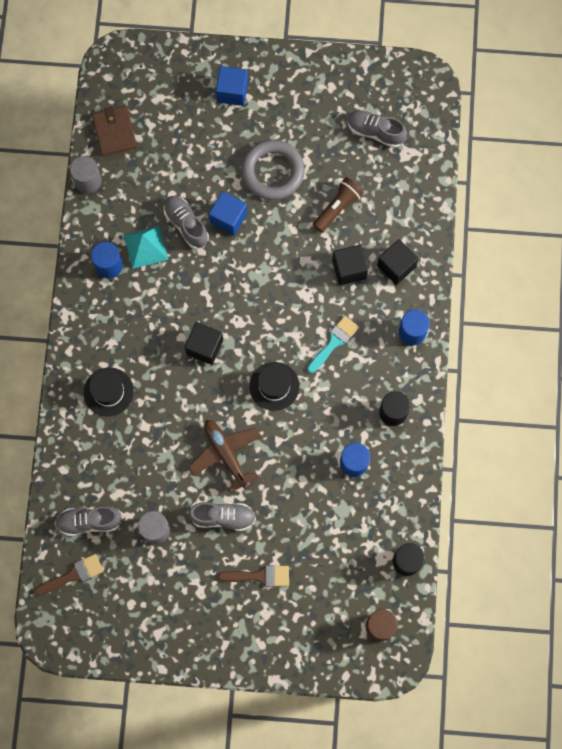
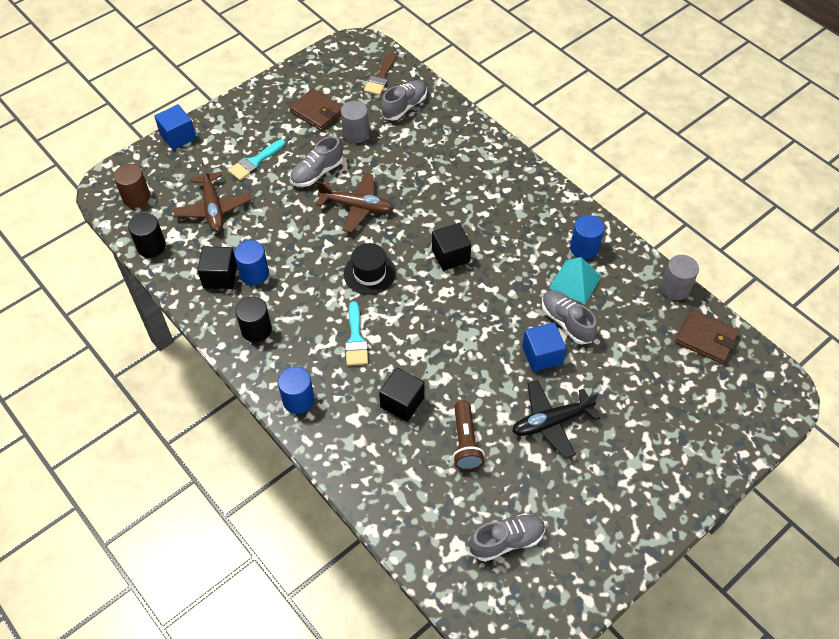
camera: 135 degrees right, 20 degrees down
(108, 391) = (482, 178): black hat -> none
(162, 585) = (317, 112): none -> brown wallet
(186, 225) = (566, 322): grey shoe -> grey shoe turned 135 degrees counterclockwise
(232, 92) = (664, 457): blue cube -> blue cube (178, 137)
(260, 576) = (255, 162): brown brush -> turquoise brush
(272, 172) = (551, 422): grey ring -> black plane
(331, 556) = (213, 208): none -> brown plane
(396, 266) = (364, 439): black cube -> black cube (220, 276)

